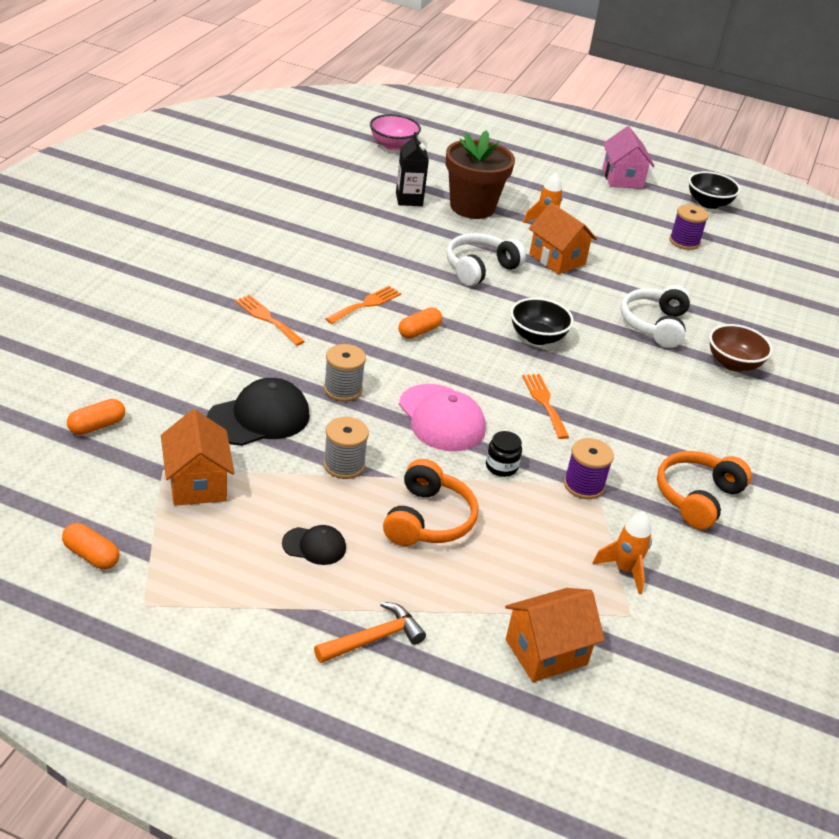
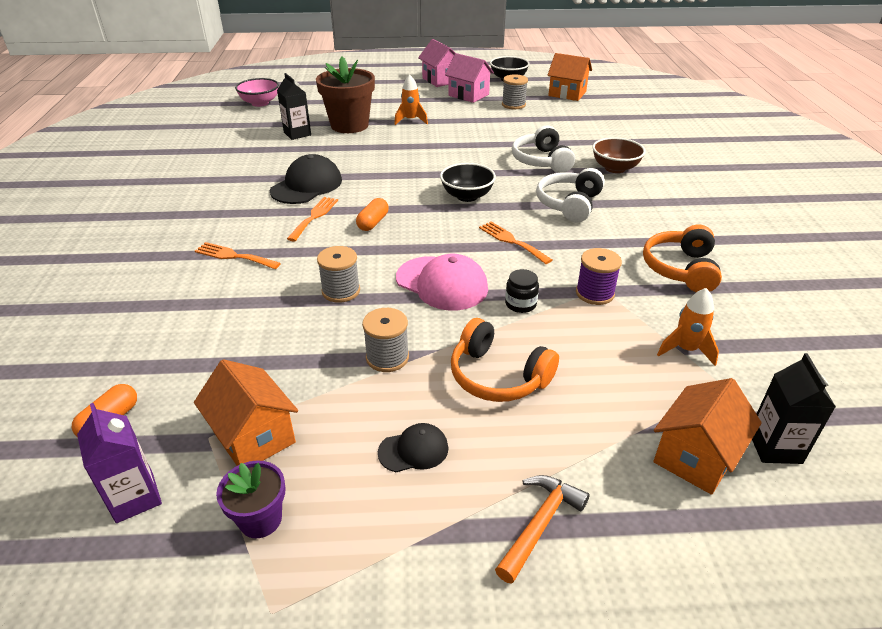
camera: 20 degrees left, 0 degrees up
(89, 490) = (135, 498): none -> purple carton
(91, 555) = (174, 579): orange capsule -> none
(169, 543) = (260, 519): none -> purple flower pot
(259, 418) = (279, 345): black cap -> black cap (307, 185)
(428, 519) = (498, 376): orange headphones -> orange headphones turned 135 degrees clockwise
(480, 268) = (386, 163): white headphones -> white headphones (569, 204)
(557, 259) = (438, 140): orange house -> orange house (567, 94)
(625, 676) = (775, 447): none -> black carton
(640, 210) = (468, 95): none -> pink house
(684, 242) = (513, 105): purple spool -> grey spool

